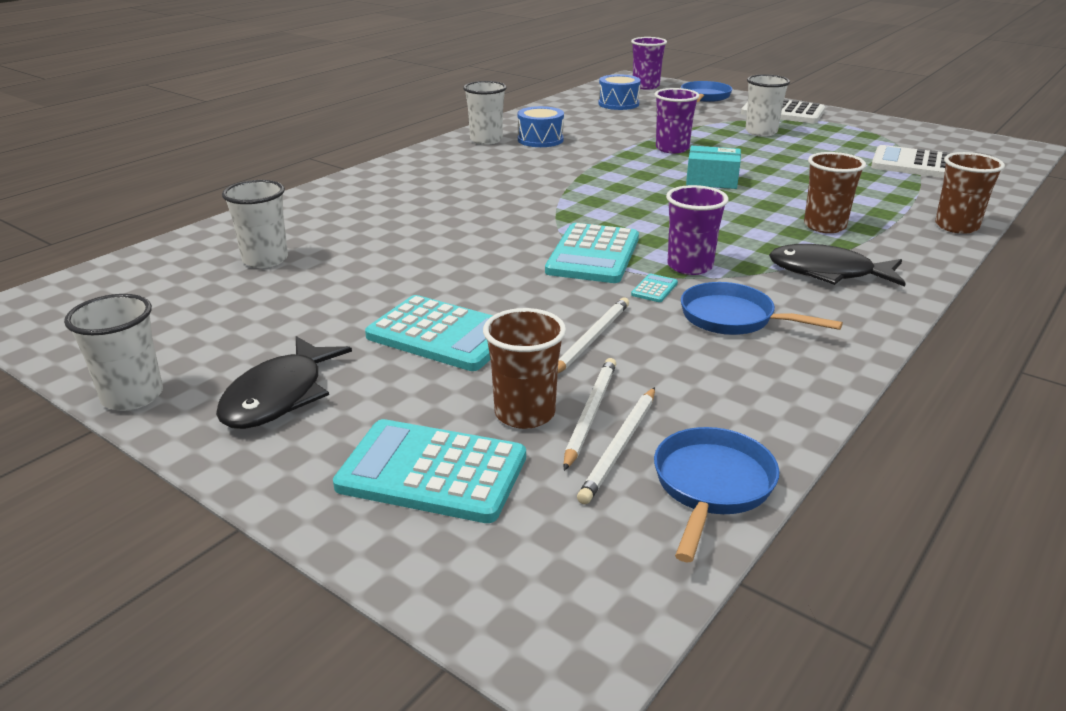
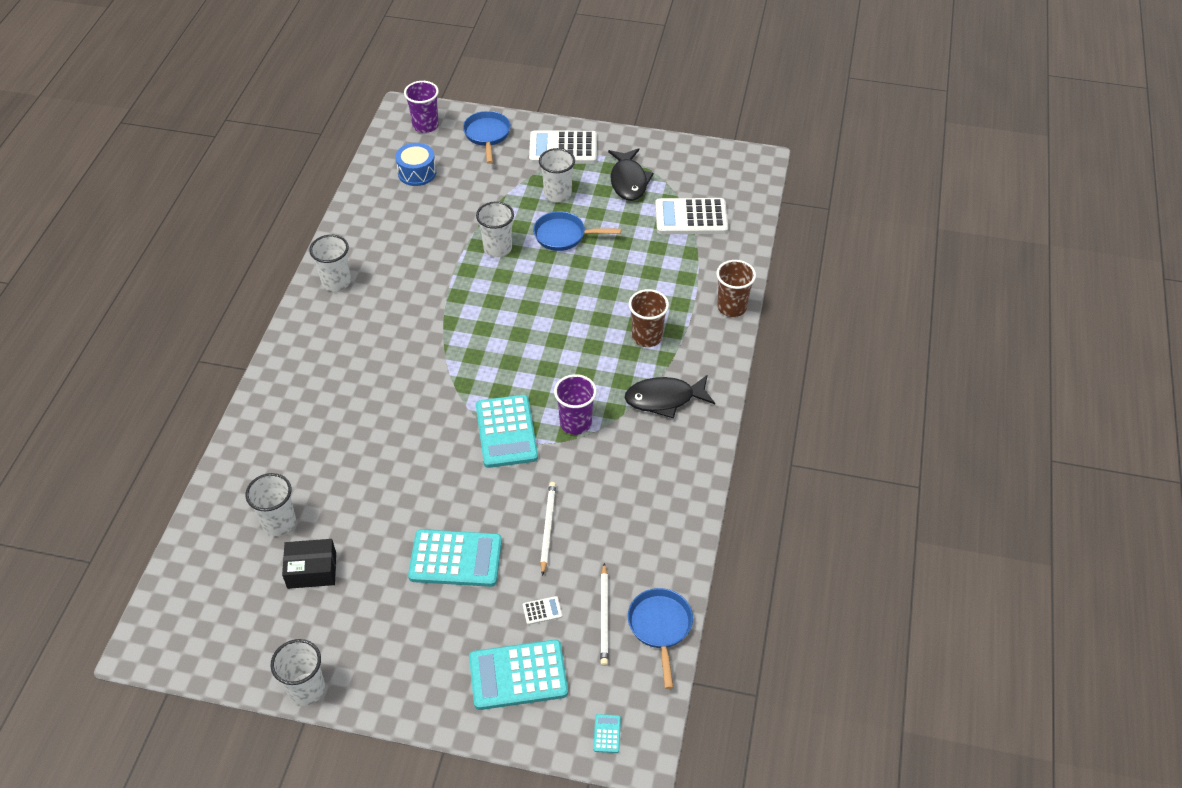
camera: 25 degrees left, 20 degrees up
(259, 301) = (312, 570): none -> black box
(279, 396) = (394, 653): black fish -> black fish (628, 181)
(525, 413) = (542, 611): brown cup -> white calculator
(540, 140) = (382, 266): blue drum -> none
(590, 414) = (577, 596): white pencil -> none
(654, 289) = (563, 459): turquoise calculator -> turquoise calculator (607, 734)
(672, 149) = (497, 248): purple cup -> white cup
(712, 180) = (547, 293): turquoise box -> none
(733, 318) = (622, 474): blue pan -> blue pan (563, 235)

